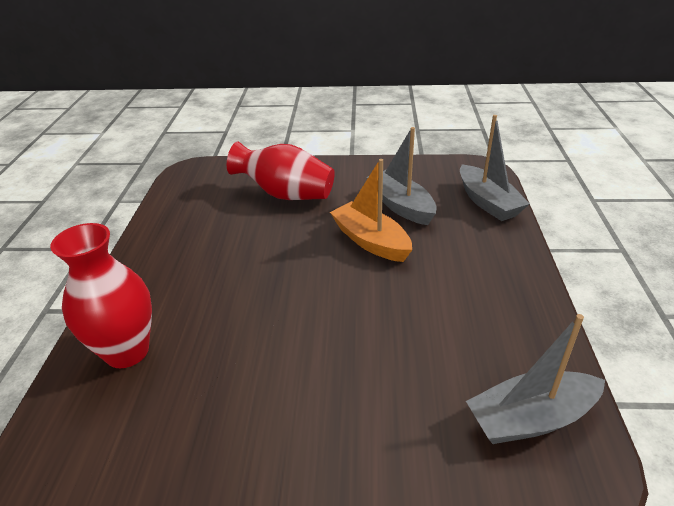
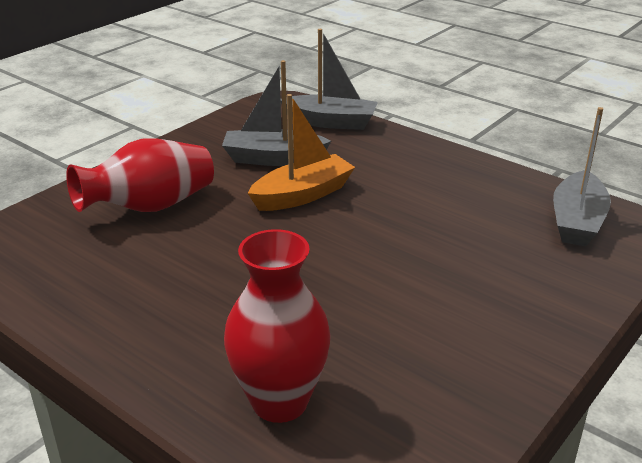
camera: 55 degrees left, 5 degrees down
(370, 241) = (303, 195): orange boat -> orange boat turned 150 degrees clockwise

